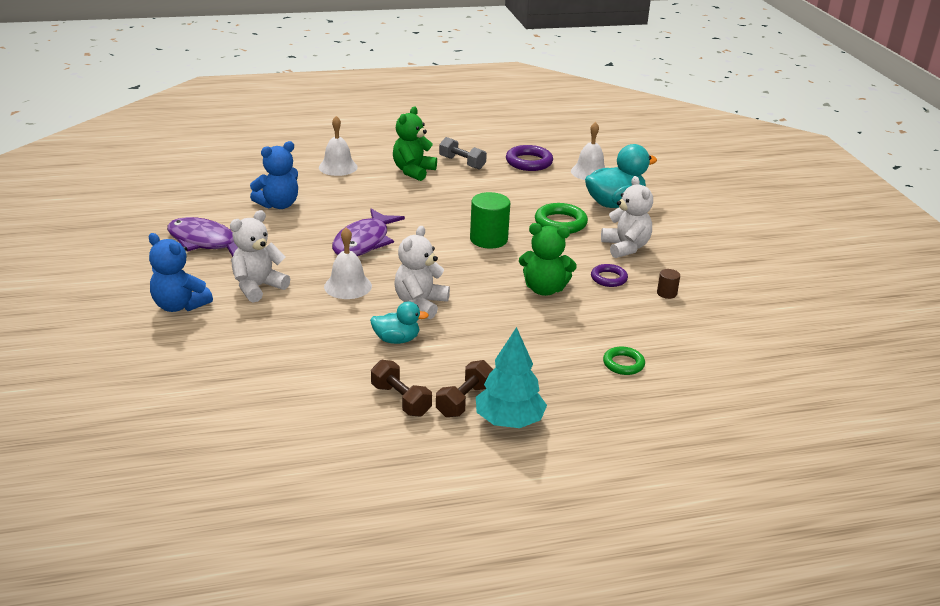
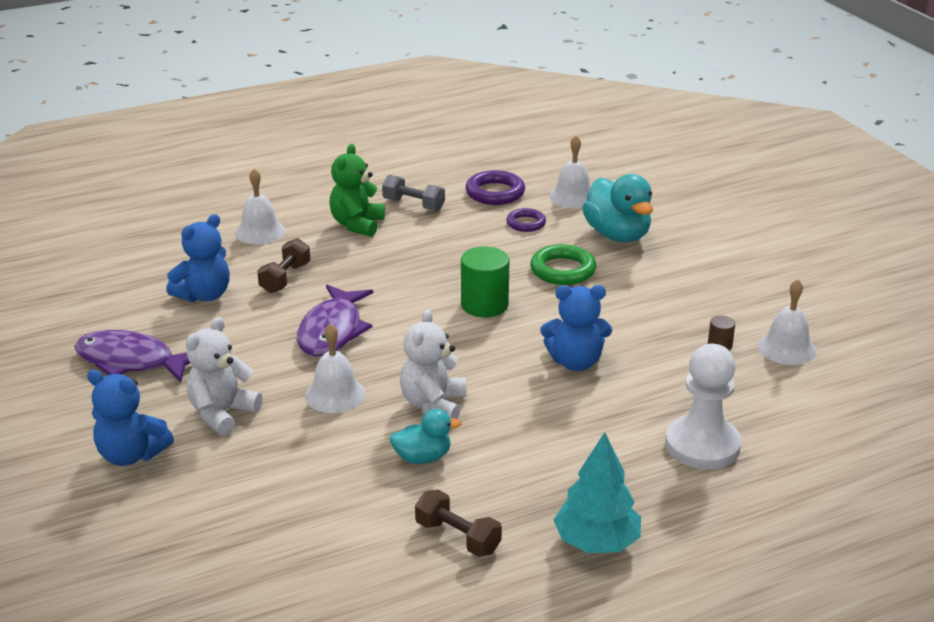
camera: 10 degrees left, 0 degrees up
(464, 401) = (534, 525): brown dumbbell -> brown dumbbell (285, 278)
(544, 289) = (575, 362): green teddy bear -> blue teddy bear
(608, 278) = (646, 336): purple ring -> purple ring (526, 223)
(614, 204) = (617, 235): turquoise duck -> turquoise duck turned 105 degrees clockwise
(623, 364) = (702, 445): green ring -> white pawn
(625, 247) = (651, 292): white teddy bear -> none
(721, 303) = (786, 348): none -> white bell

